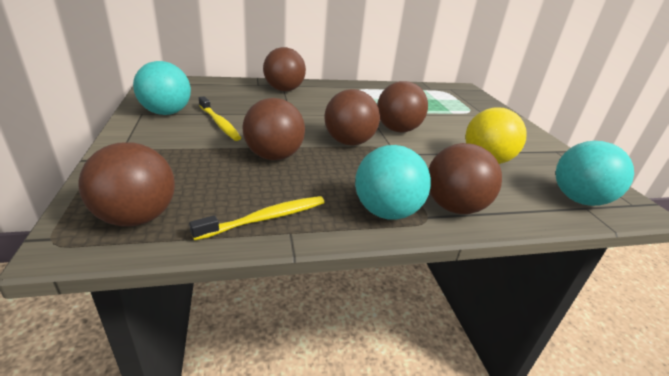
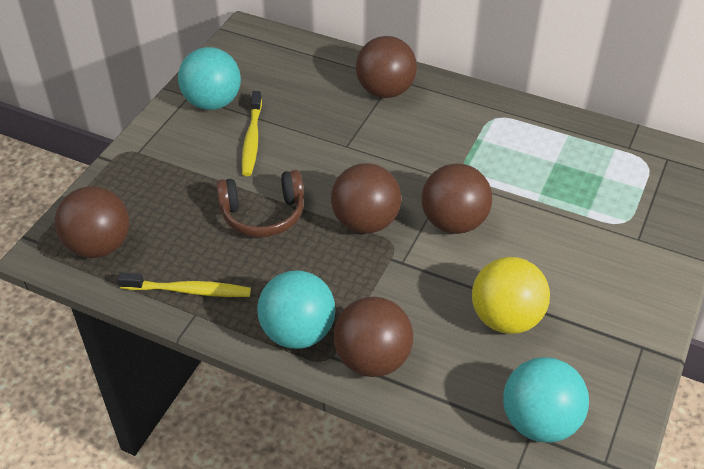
camera: 40 degrees right, 15 degrees up
(274, 156) = (263, 214): brown ball -> brown headphones

